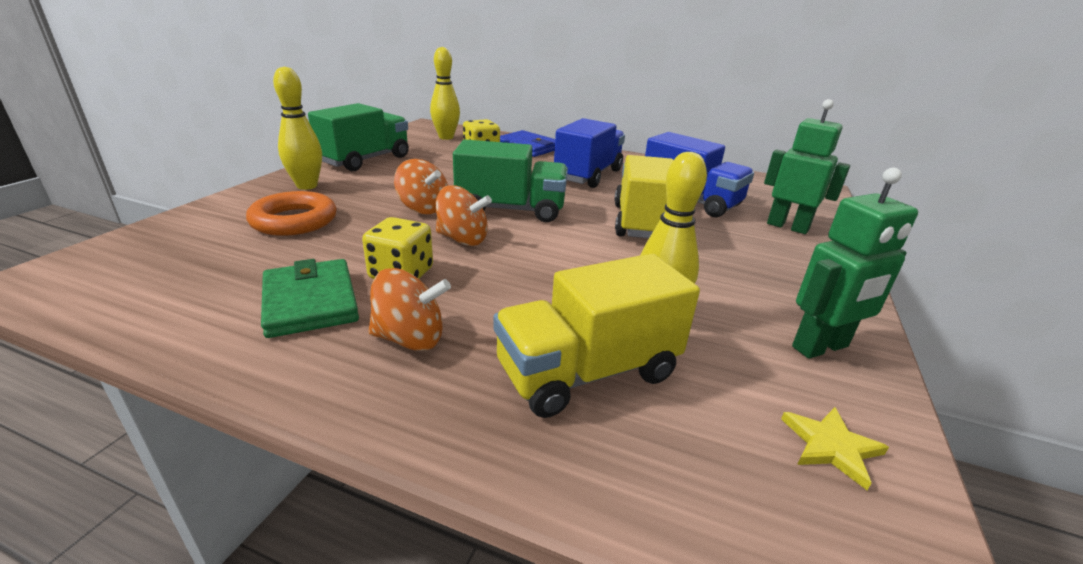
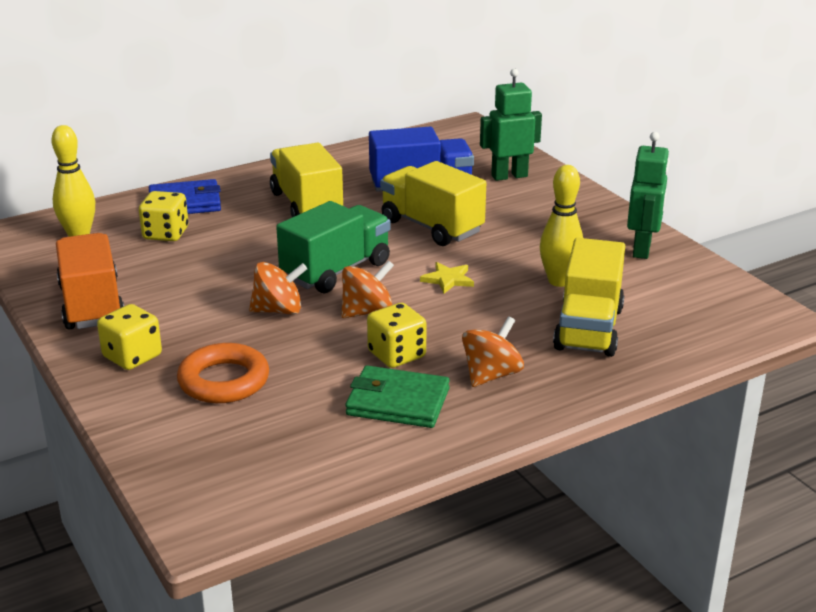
camera: 50 degrees left, 0 degrees up
(307, 186) = (132, 356): yellow bowling pin -> yellow dice
(365, 160) = (92, 305): green truck -> orange truck
(588, 175) = (306, 205): blue truck -> yellow truck
(831, 447) = (706, 291): yellow star -> yellow star (448, 279)

